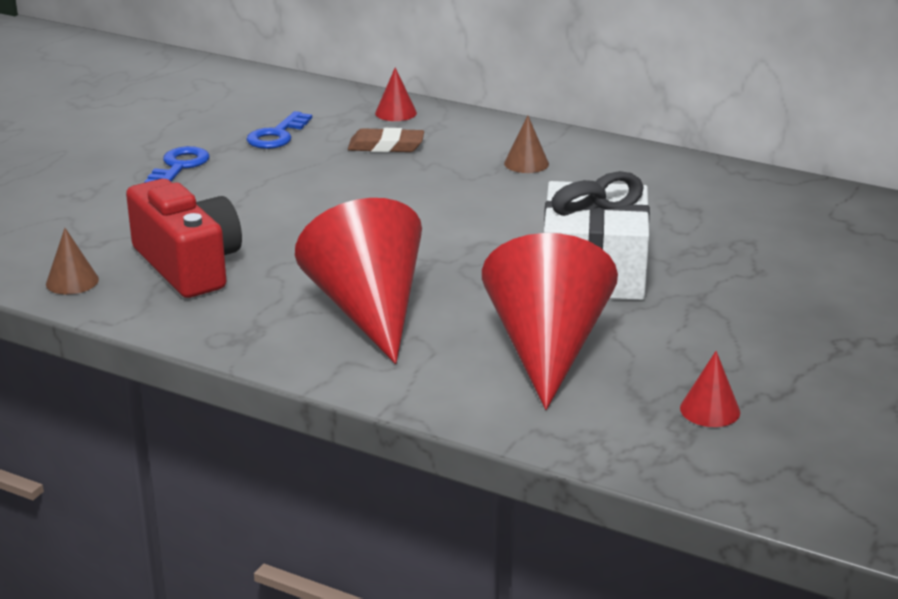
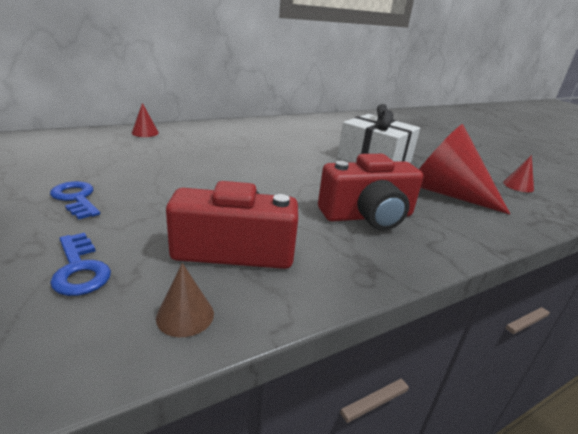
camera: 60 degrees left, 0 degrees up
(277, 135) = (104, 160): blue key -> blue key (80, 269)
(368, 310) = (367, 216): red cone -> red camera
(386, 146) = (178, 146): brown eraser -> none
(526, 163) = (251, 134): brown cone -> none

